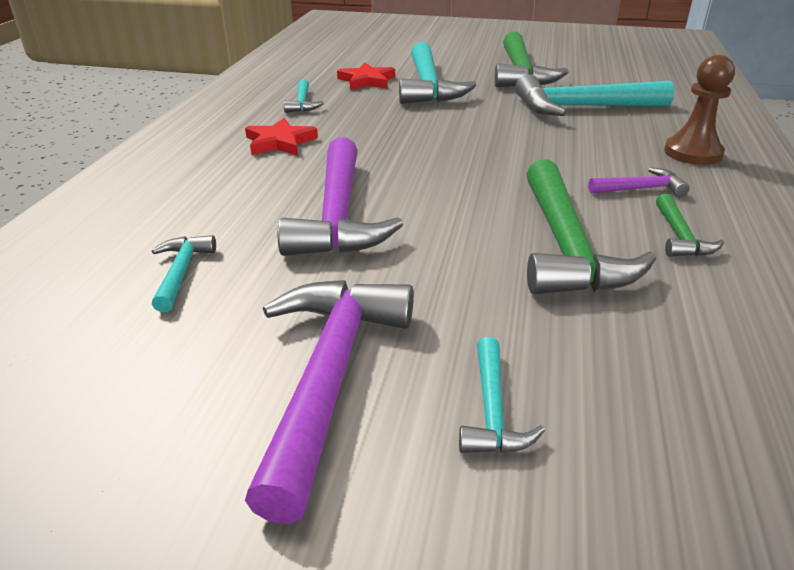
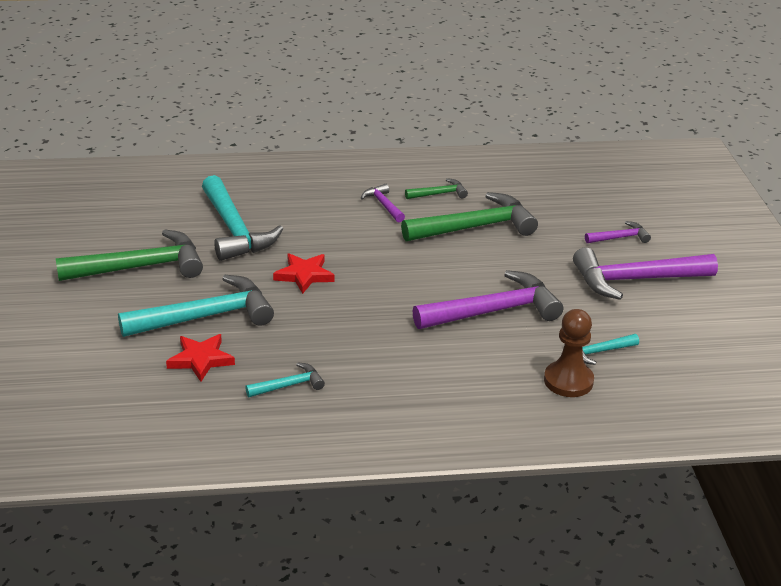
camera: 110 degrees left, 0 degrees up
(280, 142) = (391, 371): red star -> red star (304, 275)
(492, 410) = (619, 238): turquoise hammer -> purple hammer
(692, 153) = (312, 186): brown pawn -> brown pawn (568, 381)

